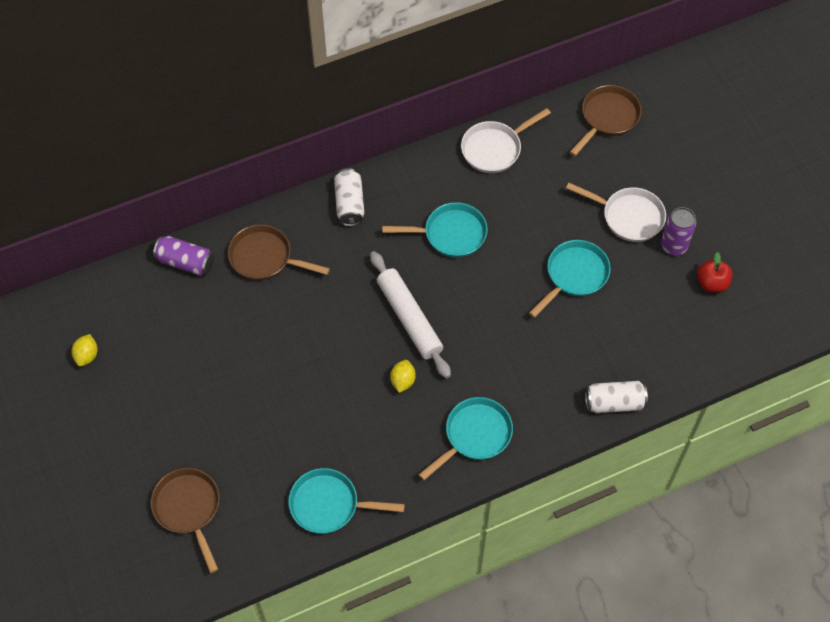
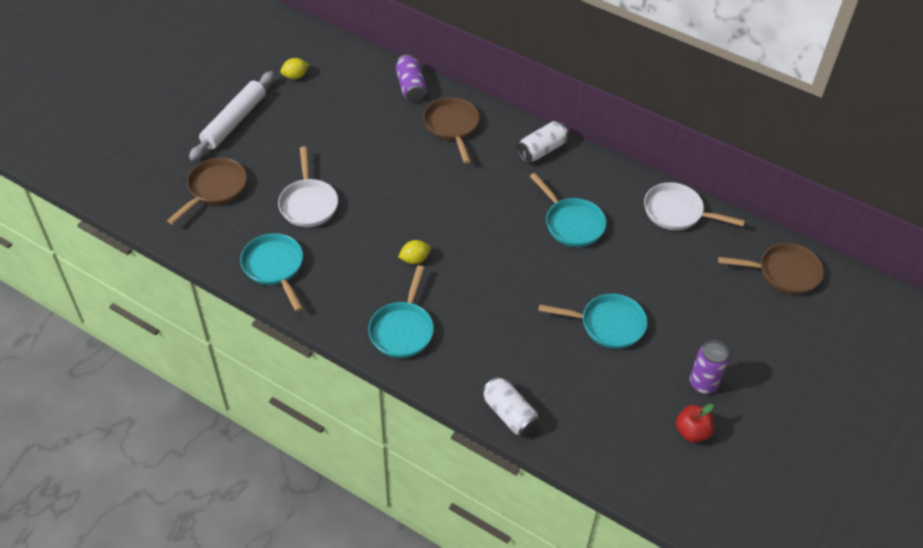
camera: 55 degrees right, 10 degrees down
(409, 318) = (473, 236): white rolling pin -> white rolling pin (234, 121)
(474, 435) = (402, 330): turquoise pan -> turquoise pan turned 90 degrees clockwise
(628, 216) = (701, 335): white pan -> white pan (308, 203)

